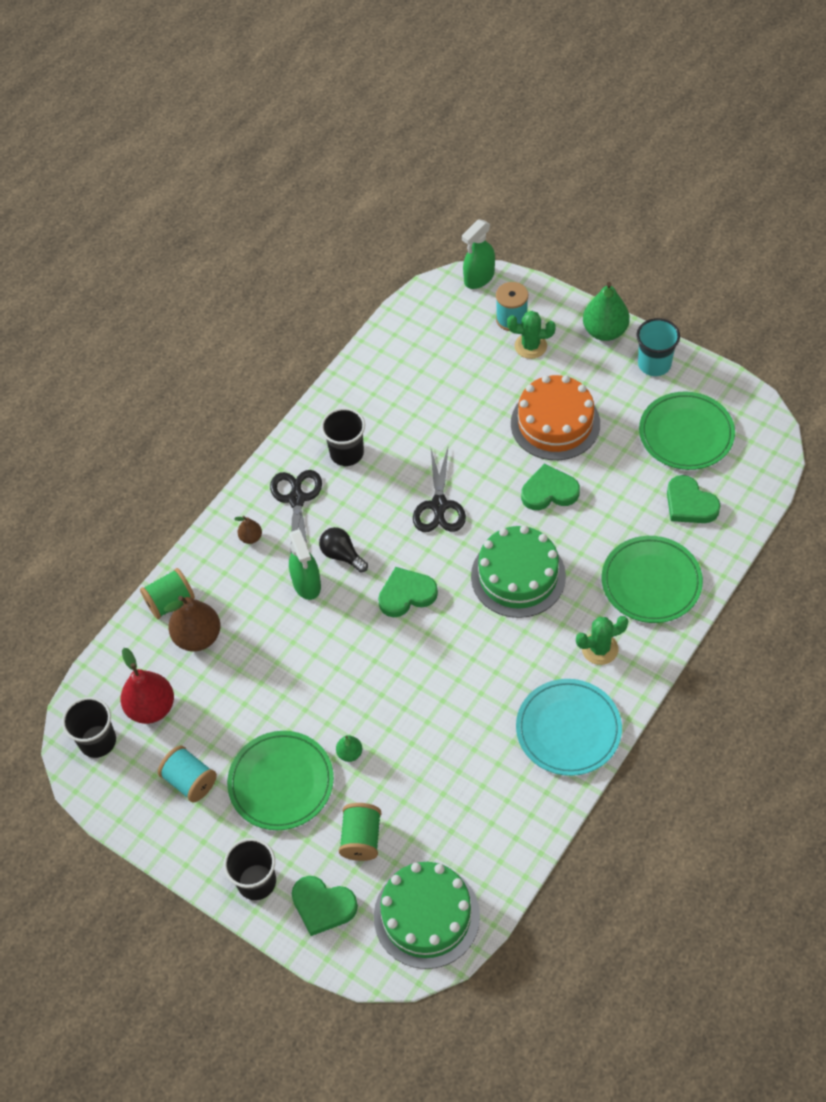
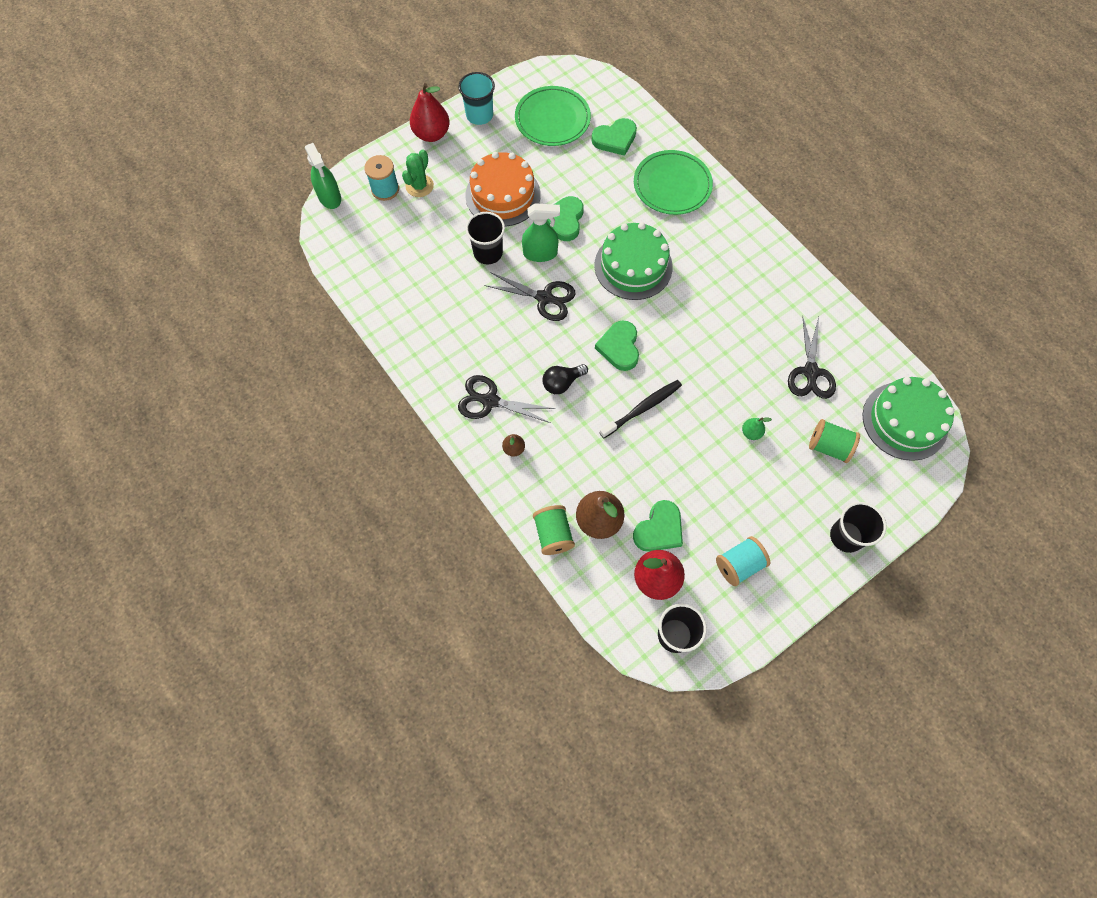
camera: 75 degrees left, 10 degrees up
(281, 782) = (762, 492): green plate -> none
(307, 584) = (579, 418): green spray bottle -> green spray bottle (540, 253)
(323, 906) = (879, 492): green heart -> green heart (659, 529)
(340, 638) = (642, 408): none -> black toothbrush
(347, 453) = (460, 349): black cup -> black cup (488, 253)
(452, 796) = (810, 372): none -> black scissors
(568, 729) = (777, 278): turquoise plate -> none
(599, 649) = (717, 236): green cactus -> none
(605, 331) = (431, 134): green pear -> red pear

